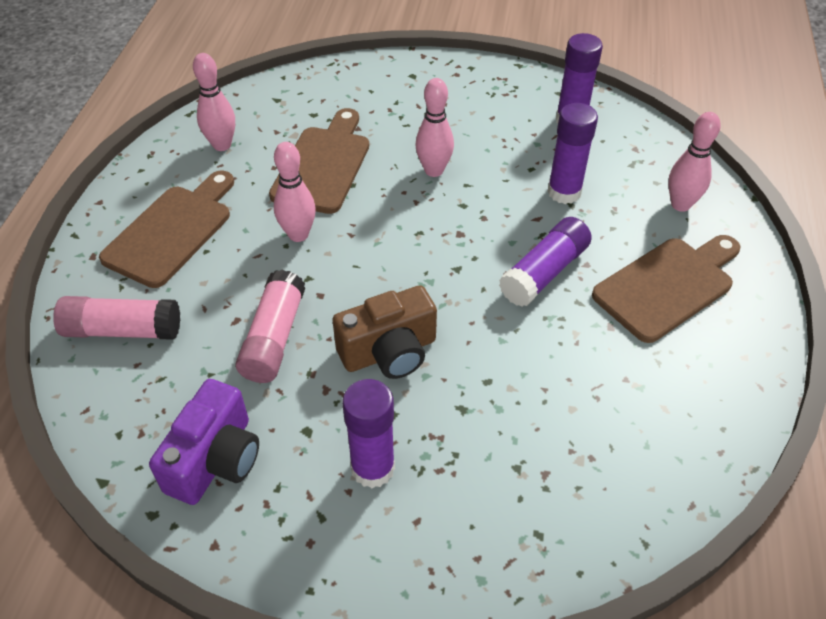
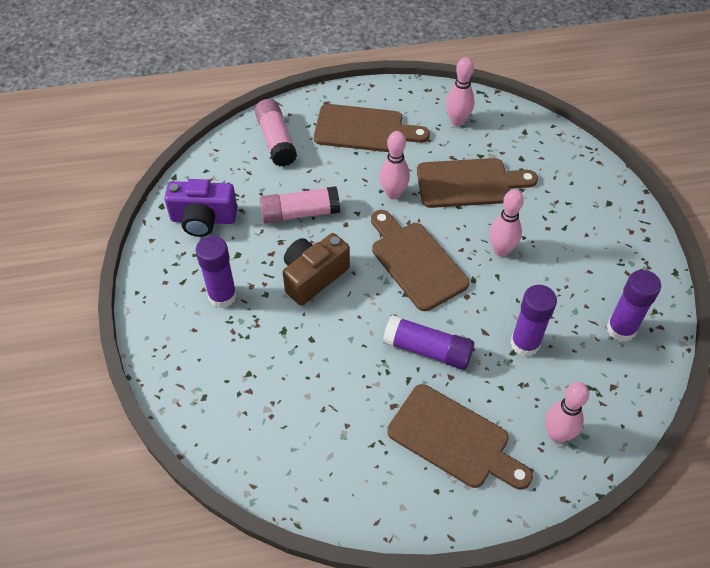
camera: 70 degrees right, 5 degrees up
(389, 352) = (313, 277): brown camera -> brown camera turned 90 degrees clockwise
(415, 245) = (416, 262): none -> brown cutting board

